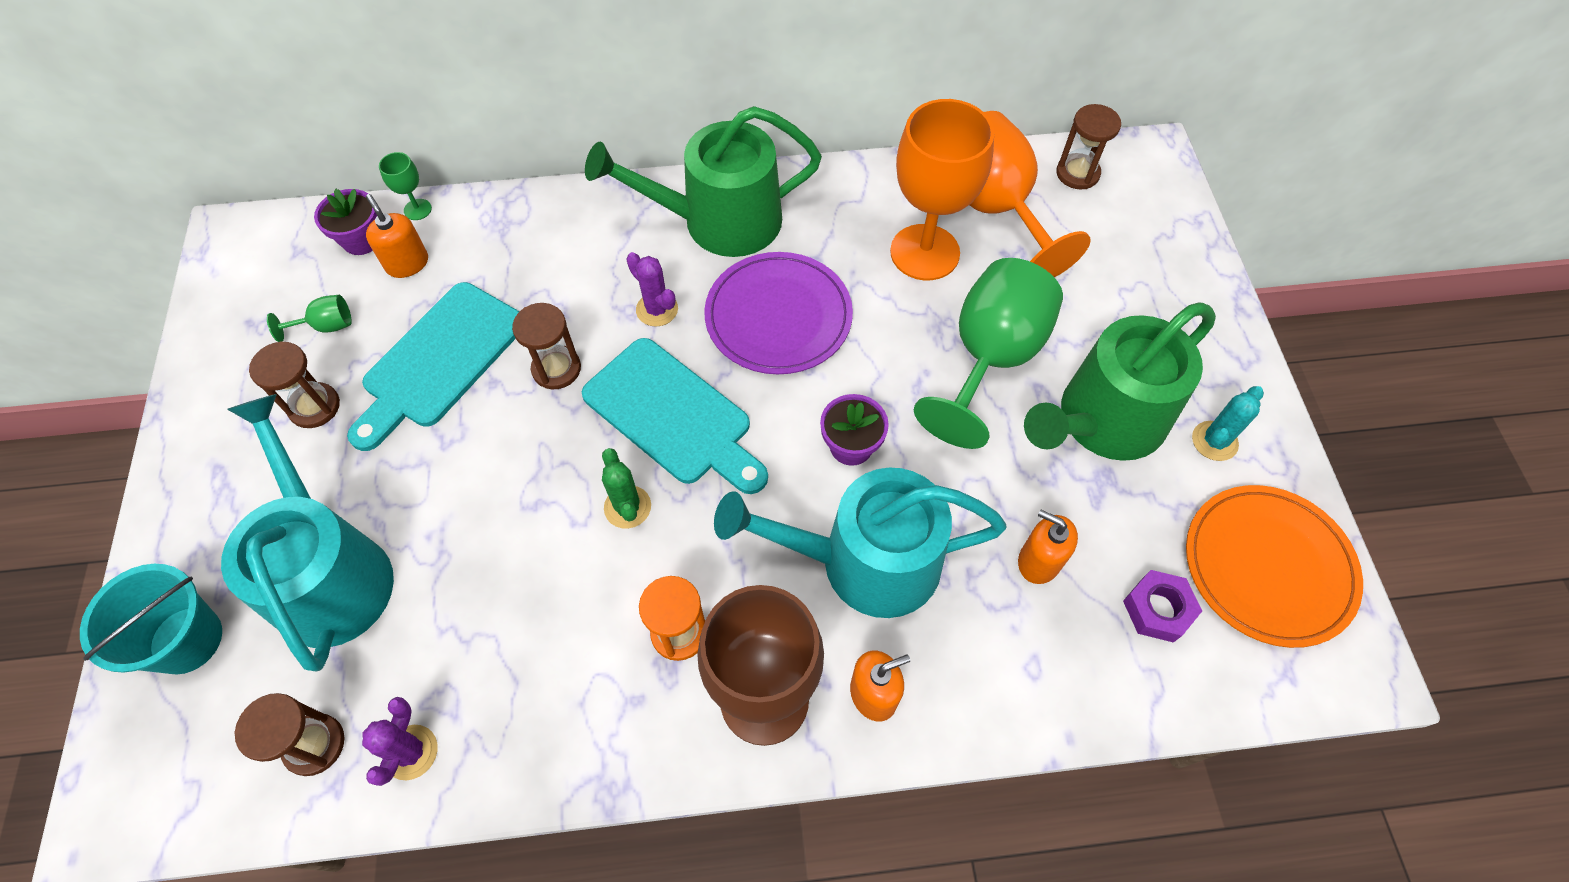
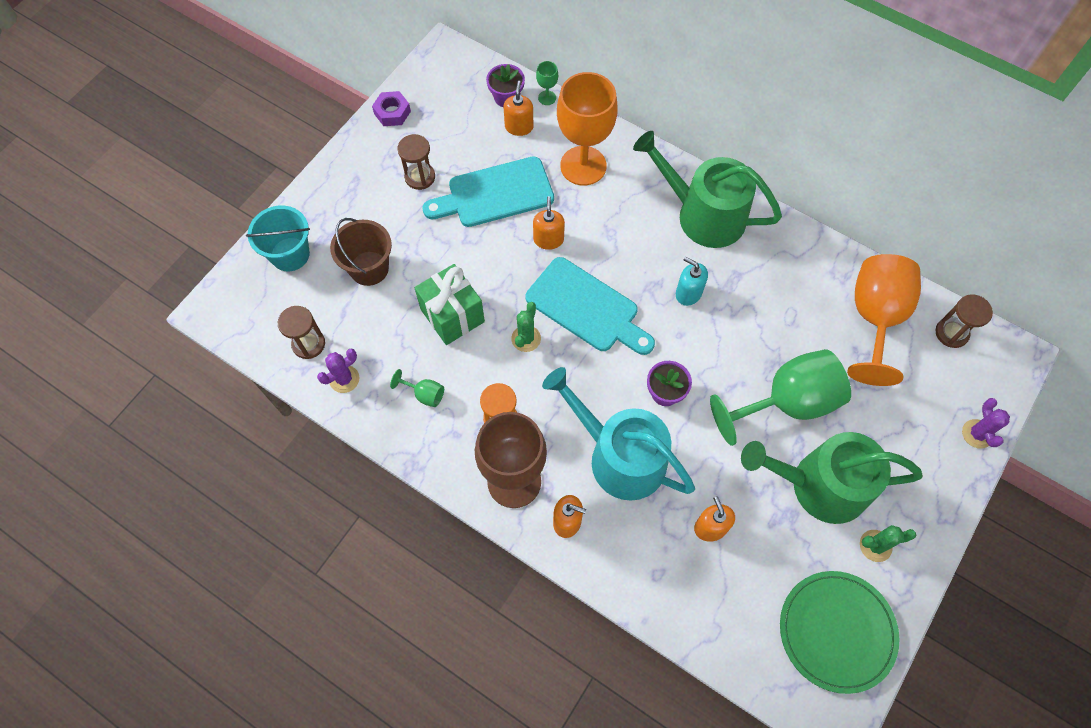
camera: 40 degrees right, 5 degrees up
(326, 326) = (455, 136): green goblet -> green goblet (424, 394)
(330, 573) = (369, 268): turquoise watering can -> brown bucket
(503, 549) = (452, 315): none -> green gift
(556, 369) = (548, 239): brown hourglass -> orange soap dispenser
(657, 309) = (626, 243): purple cactus -> purple cactus (977, 434)
(673, 416) = (586, 308): turquoise cutting board -> turquoise cutting board turned 45 degrees counterclockwise
(778, 316) = (688, 293): purple plate -> turquoise soap dispenser
(924, 252) = (806, 315): orange goblet -> orange goblet (583, 166)
(1157, 609) = (751, 601): purple nut -> purple nut (392, 112)
(1214, 441) = (875, 546): turquoise cactus -> green cactus
(1268, 567) = (837, 631): orange plate -> green plate

